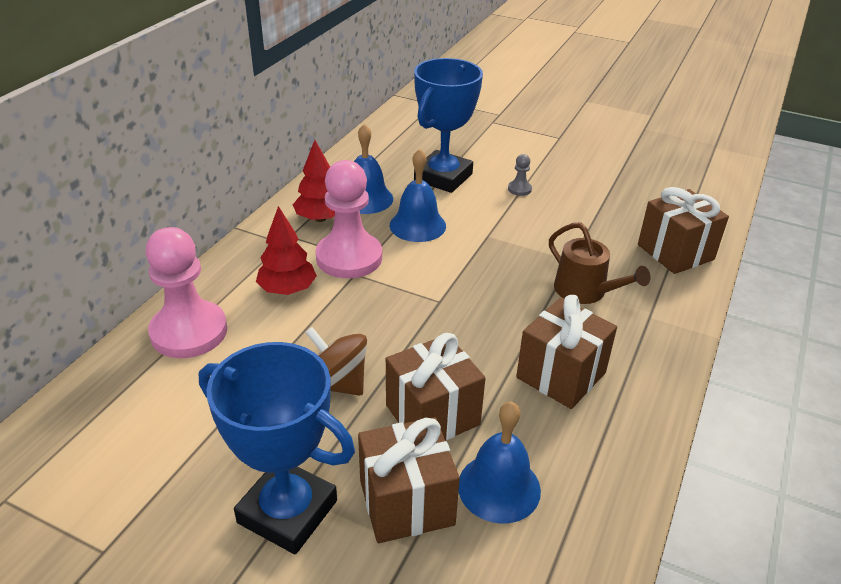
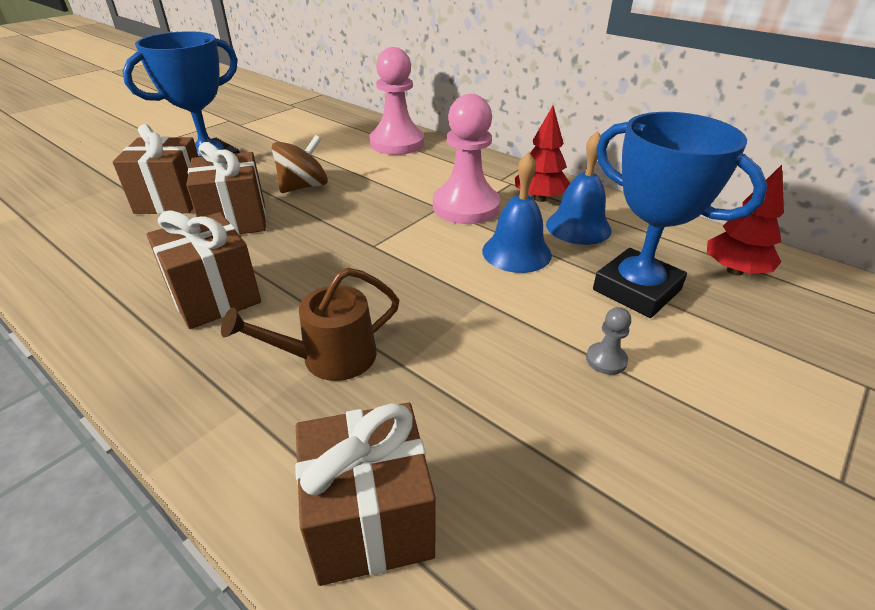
camera: 105 degrees right, 0 degrees up
(287, 290) = (429, 177): red tree -> red tree (734, 271)
(499, 487) = (139, 236): blue bell -> none

